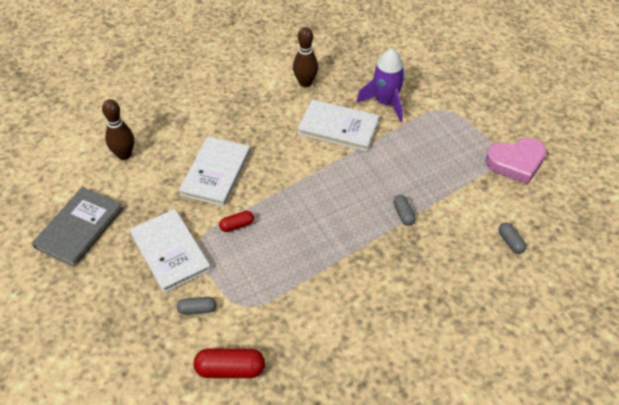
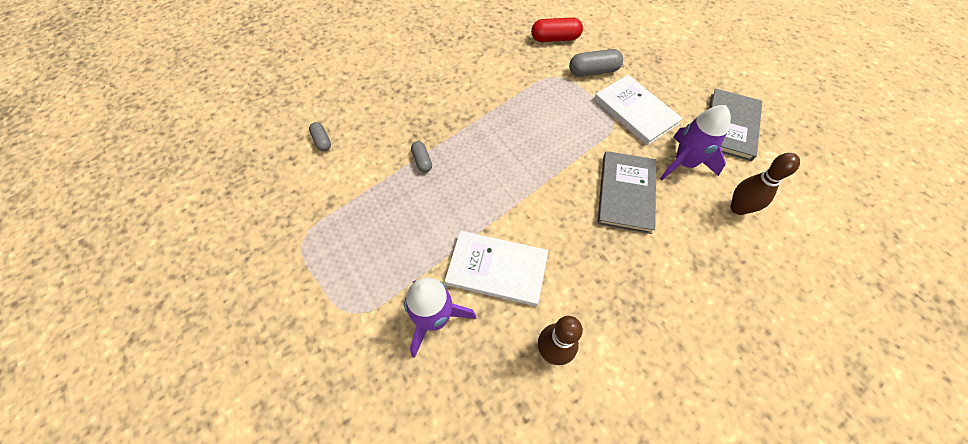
camera: 175 degrees right, 10 degrees up
(149, 194) = (684, 163): none -> purple rocket
(197, 309) = (593, 71): grey capsule -> grey capsule, size x1.70
(216, 173) = (626, 193): white book -> grey book
(237, 225) = (584, 138): red capsule -> none
(516, 163) = (285, 231): pink heart -> none

